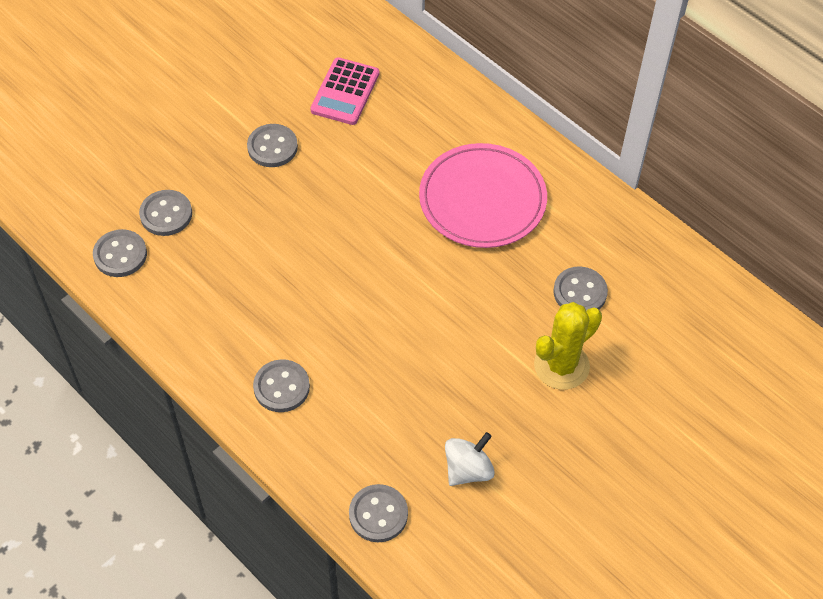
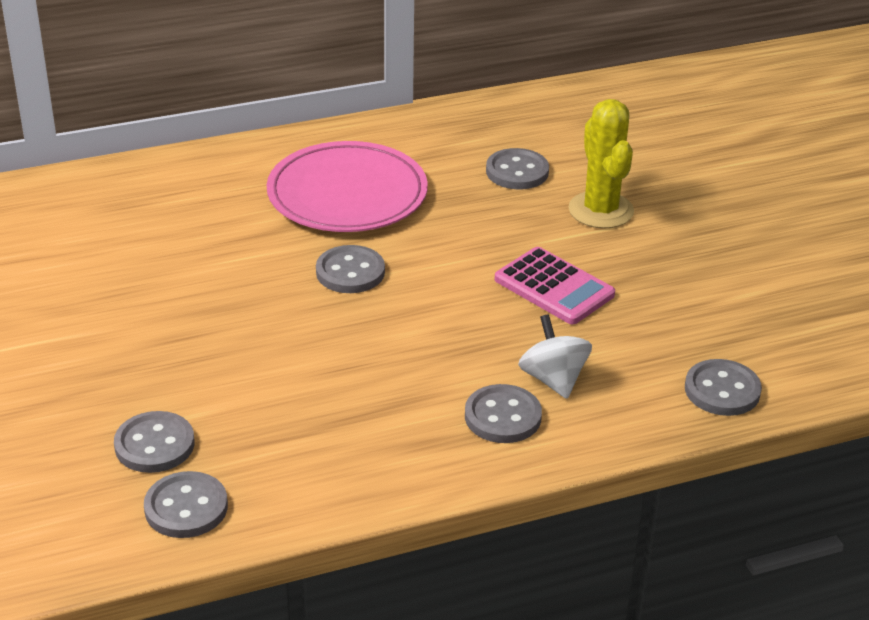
camera: 65 degrees left, 20 degrees down
(272, 147) = (129, 322): grey button -> grey button (350, 272)
(345, 92) = (100, 242): pink calculator -> pink calculator (554, 287)
(468, 469) = (696, 309): white spinning top -> white spinning top (553, 379)

